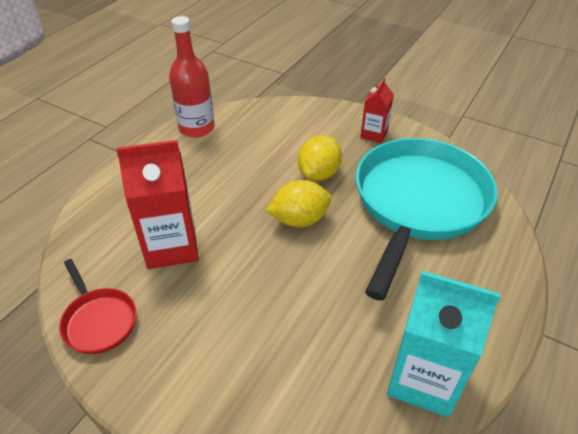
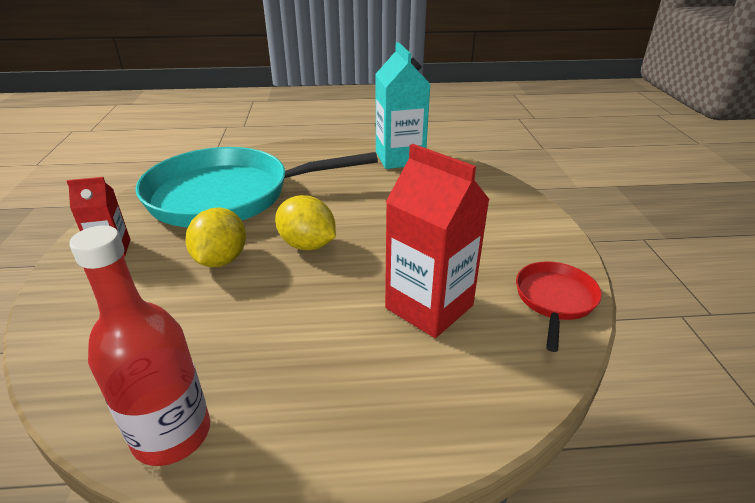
camera: 125 degrees left, 10 degrees down
(319, 174) = (221, 260): yellow lemon -> yellow lemon turned 75 degrees counterclockwise

